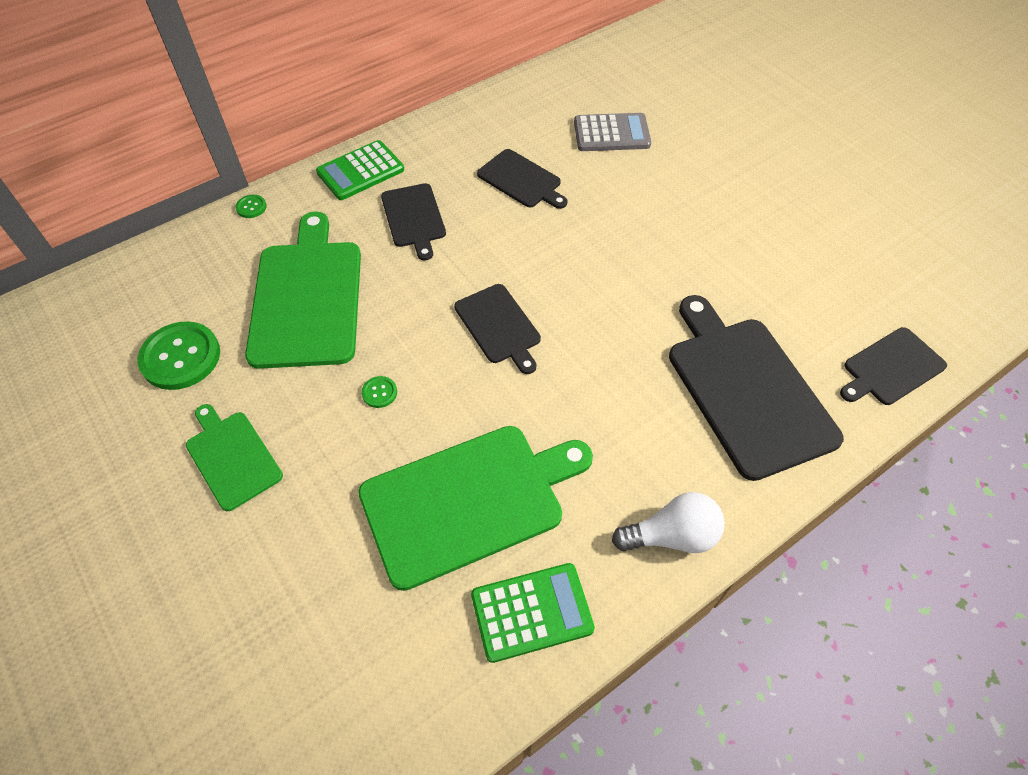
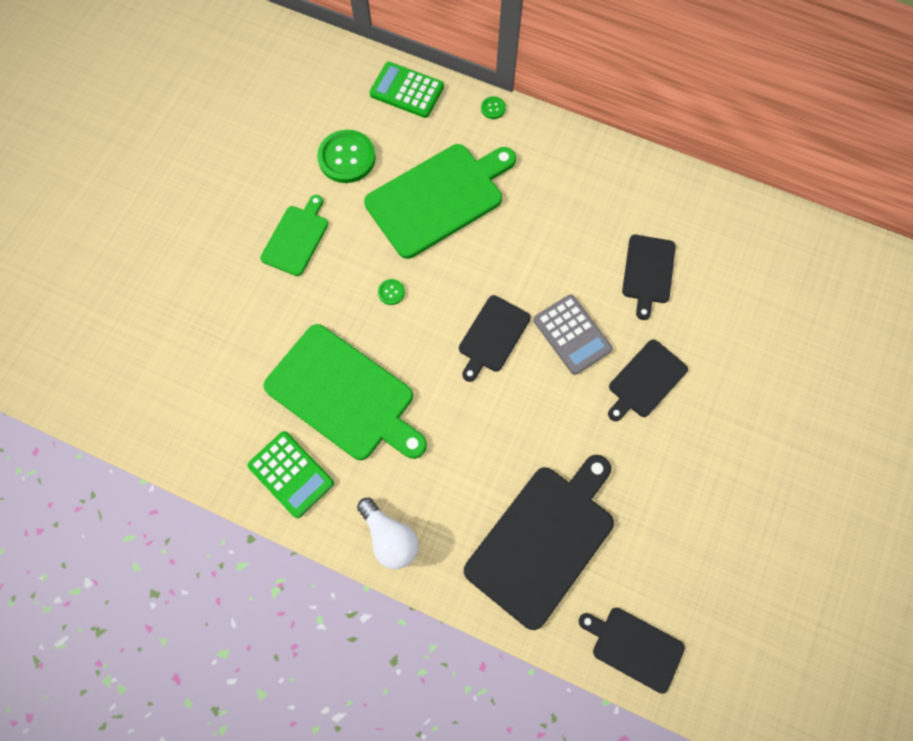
camera: 60 degrees right, 15 degrees up
(360, 171) = (577, 154): green calculator -> green calculator (407, 90)
(414, 218) = (555, 219): black cutting board -> black cutting board (645, 381)
(611, 133) = (754, 312): grey calculator -> grey calculator (572, 334)

